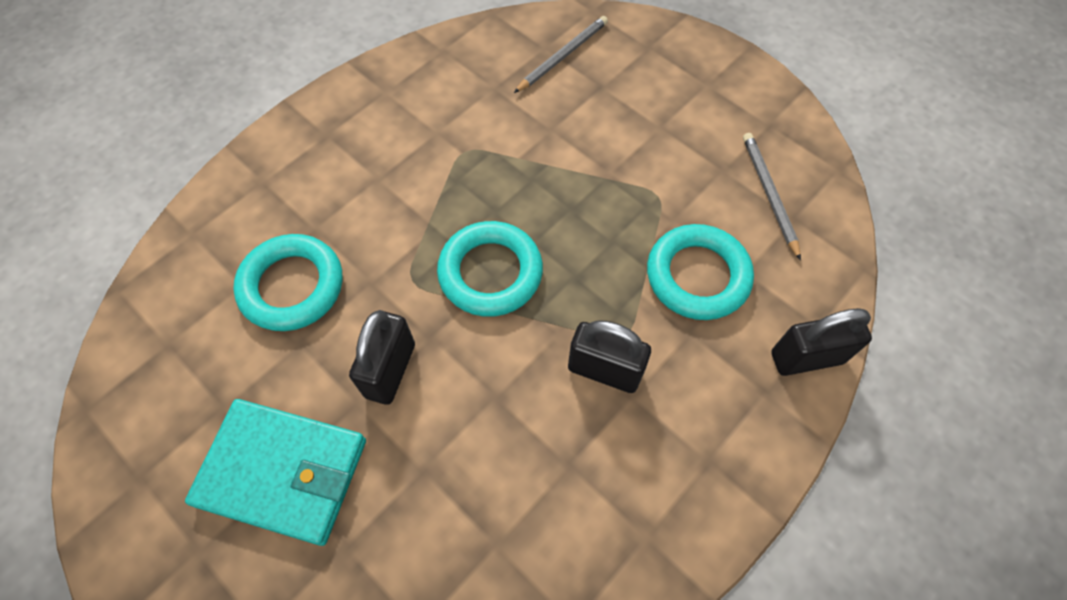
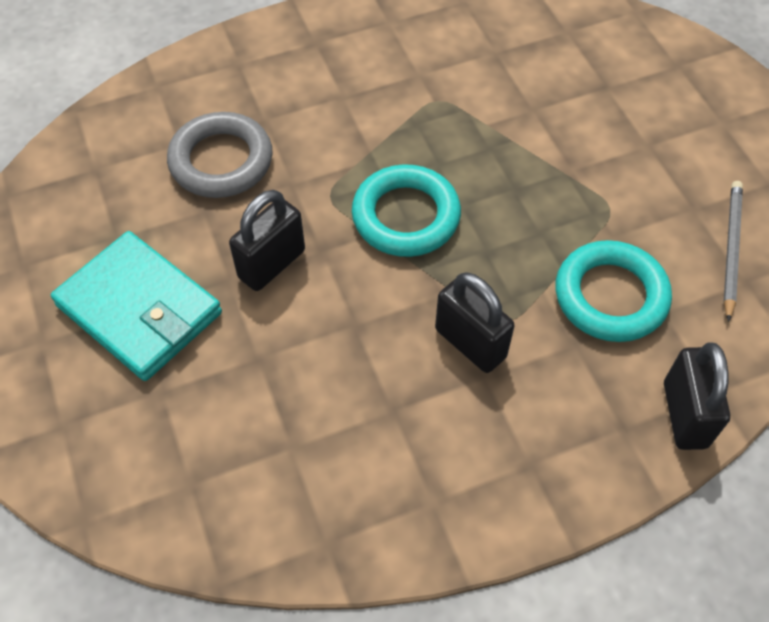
camera: 25 degrees right, 5 degrees down
(292, 286) = (221, 161): turquoise ring -> grey ring
(562, 56) = (581, 45): grey pencil -> none
(806, 357) = (684, 415): black padlock -> black padlock turned 75 degrees clockwise

